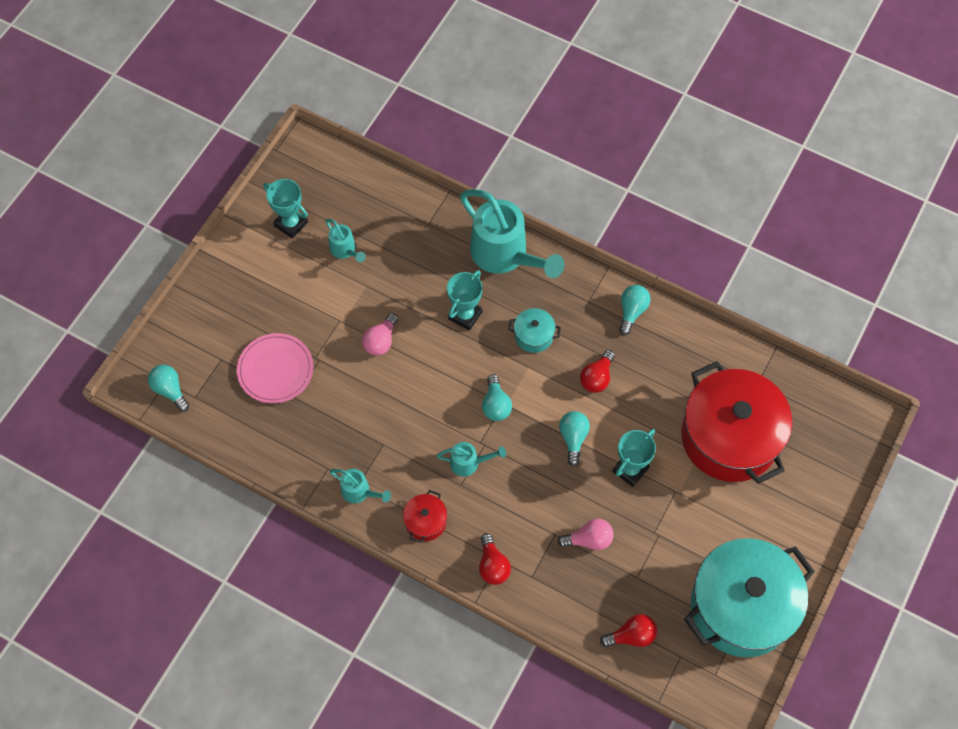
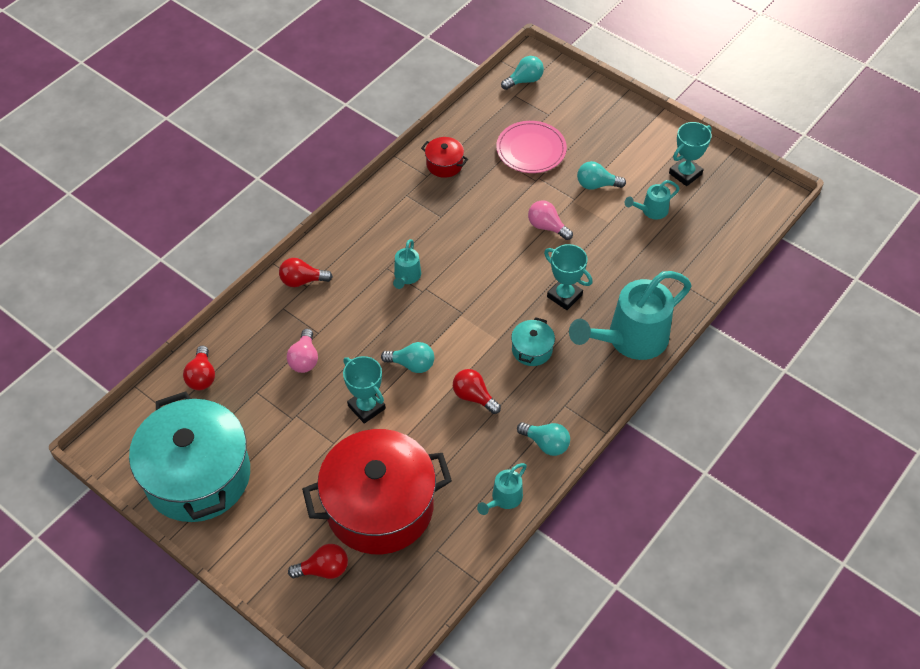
camera: 100 degrees right, 10 degrees down
(359, 492) = (399, 195): turquoise watering can -> turquoise watering can (504, 499)
(425, 521) = (358, 238): red pot -> red pot (444, 164)
(495, 405) = (461, 306): turquoise light bulb -> turquoise light bulb (596, 185)
(801, 471) = (324, 569): none -> red light bulb

